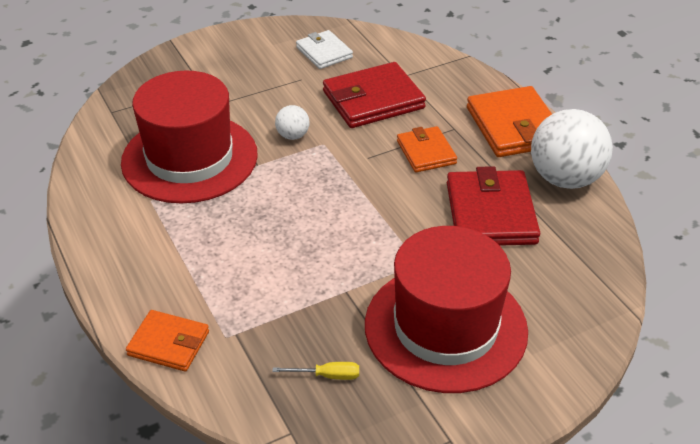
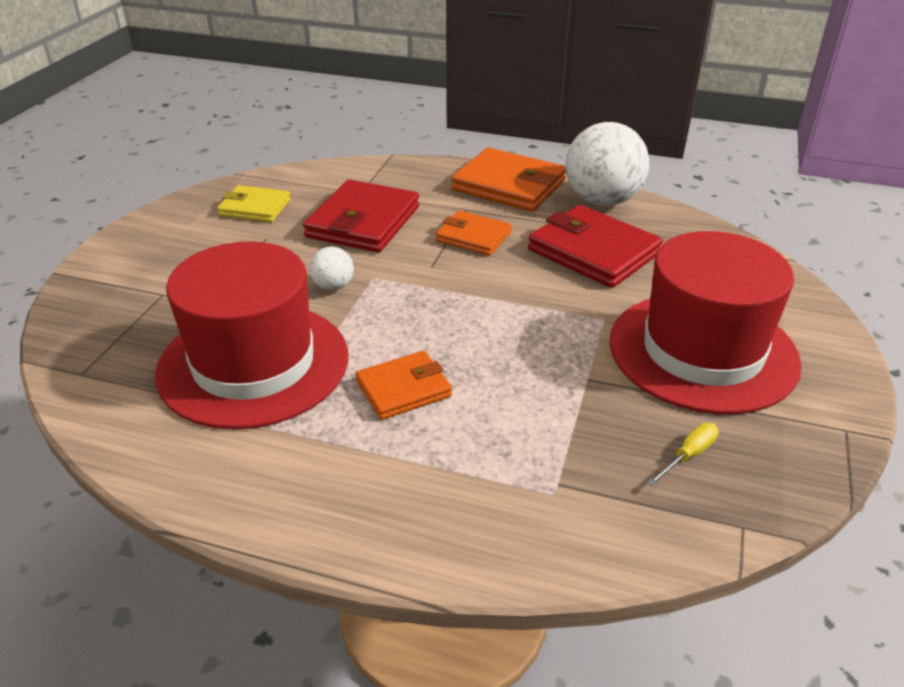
camera: 45 degrees left, 5 degrees down
(169, 343) = (512, 544): orange wallet -> orange wallet (403, 389)
(324, 52) = (255, 208): white wallet -> yellow wallet

